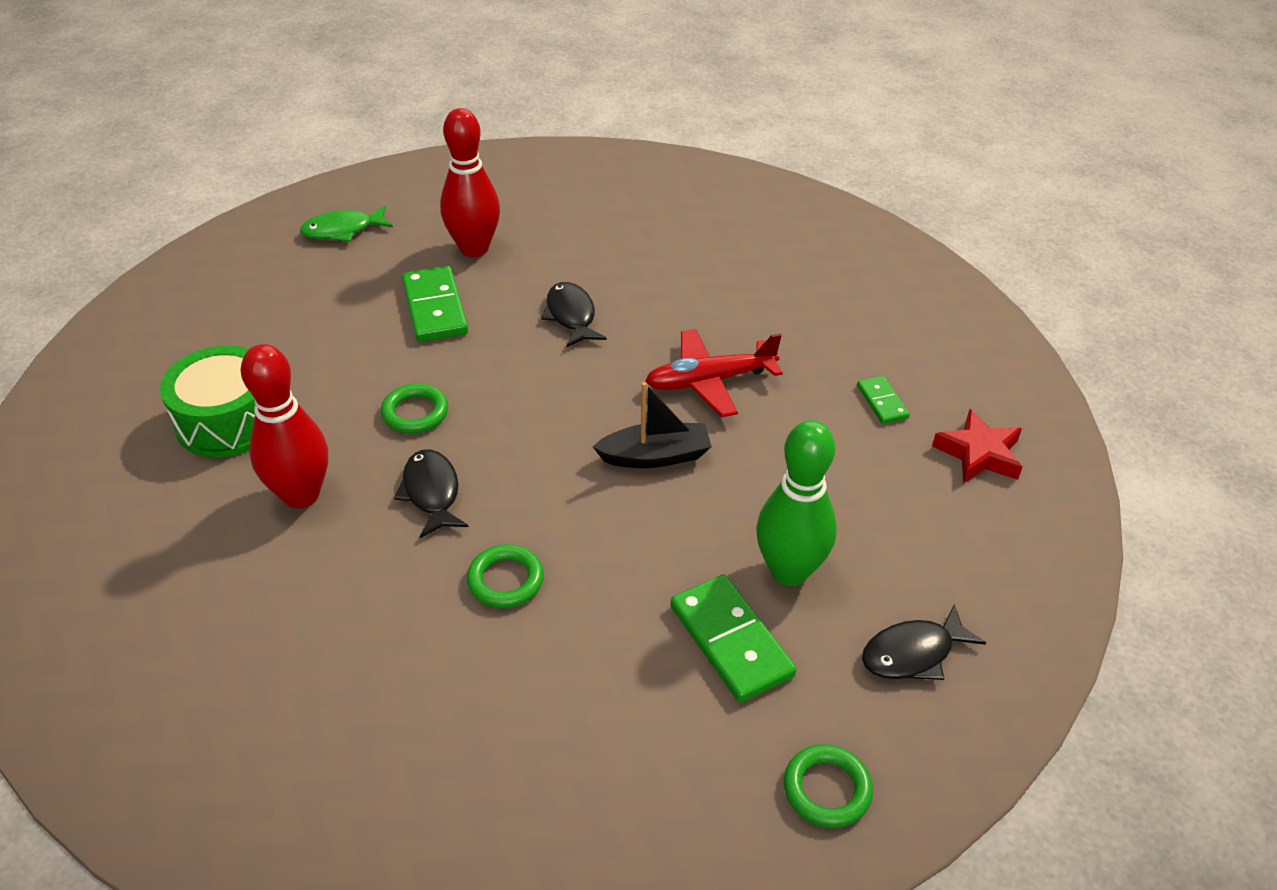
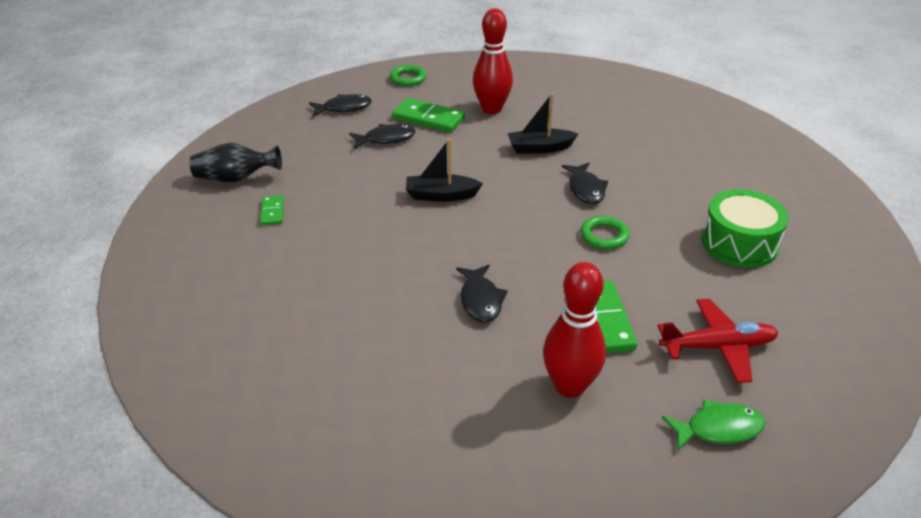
camera: 170 degrees left, 5 degrees down
(301, 495) = (668, 195): red bowling pin -> red bowling pin (491, 109)
(505, 580) = (539, 148): green ring -> black boat
(709, 381) = (386, 237): red plane -> red plane (718, 347)
(731, 641) = (428, 118): green domino -> green domino turned 45 degrees counterclockwise
(789, 571) = (386, 139): green bowling pin -> black fish
(979, 454) = (236, 178): red star -> black vase

